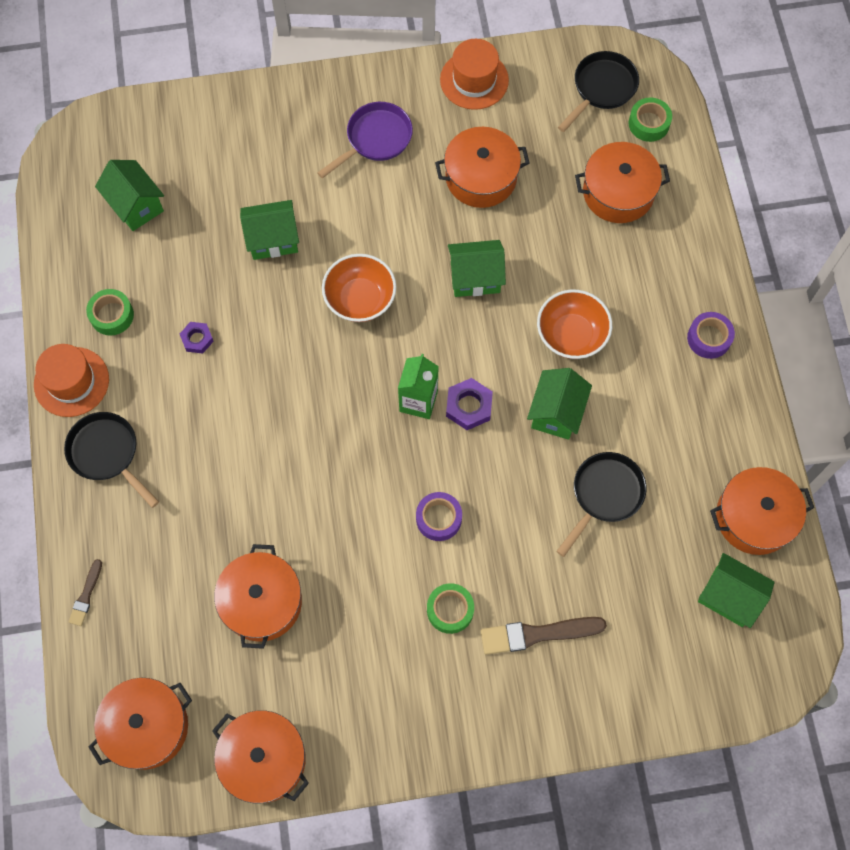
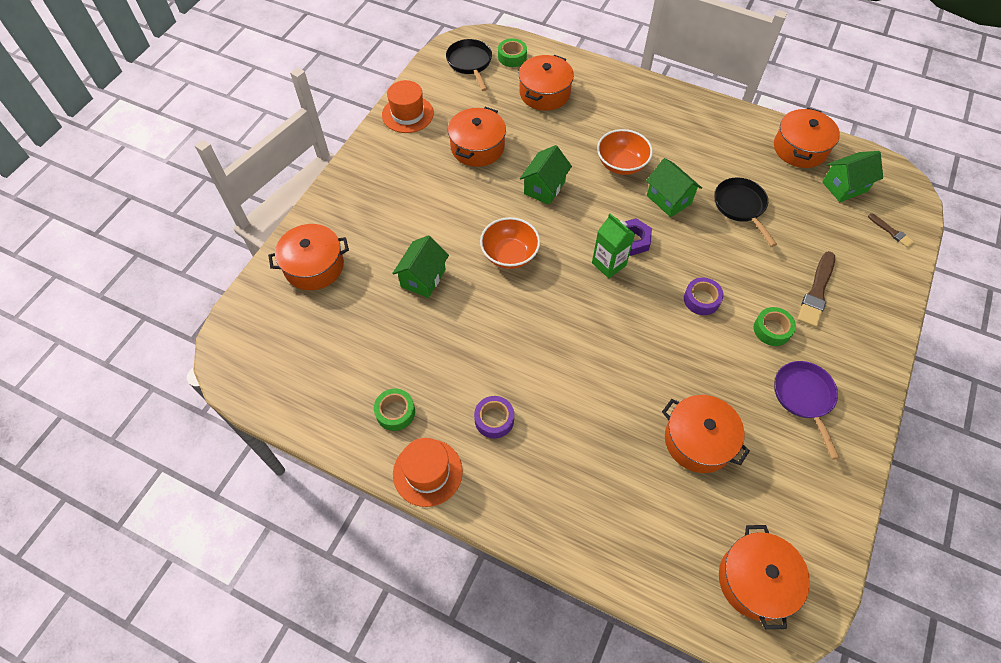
camera: 55 degrees left, 10 degrees down
(86, 595) = (617, 564): brown brush -> brown brush (891, 231)
(107, 453) = (507, 480): black pan -> none
(136, 205) = (320, 346): green house -> none
(197, 339) = (461, 366): purple nut -> none
(264, 759) = (825, 509): orange pot -> orange pot (314, 266)
(375, 139) = (401, 183): purple pan -> purple pan (804, 397)
(709, 338) = (671, 106): purple tape -> purple tape (494, 419)

